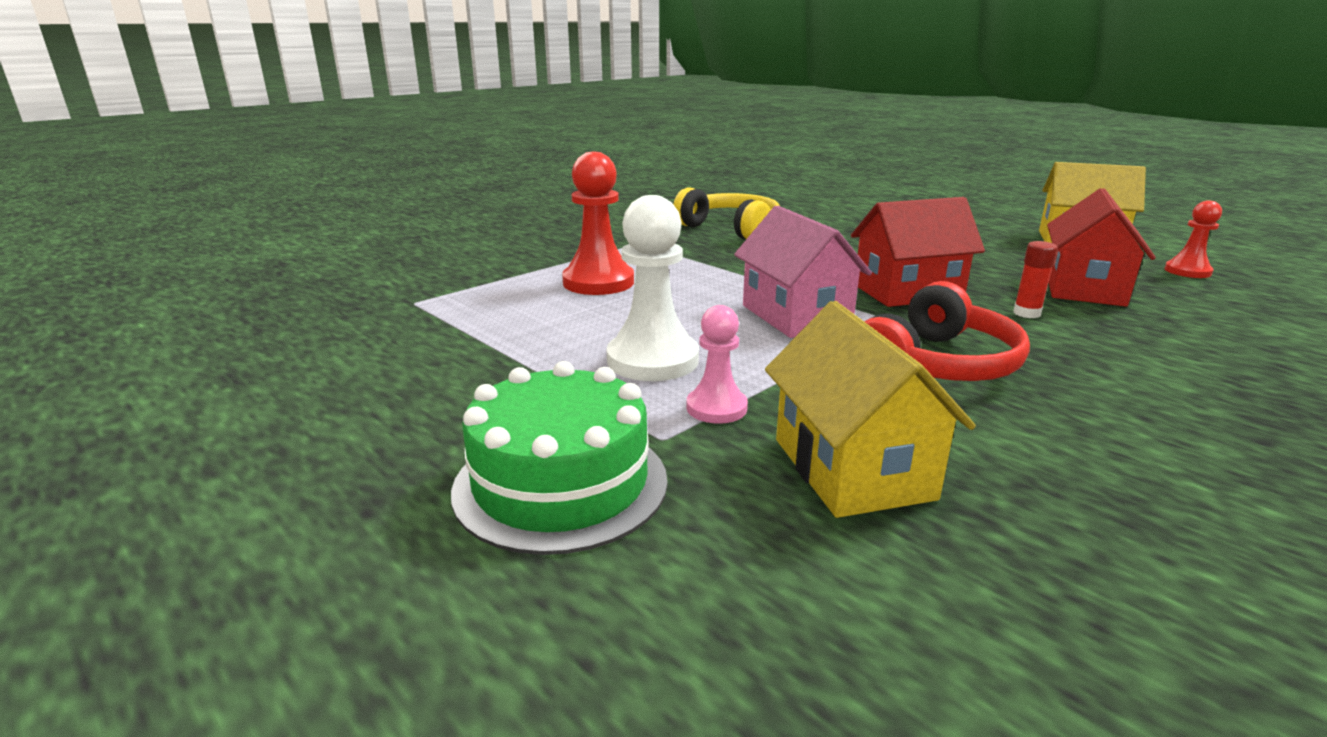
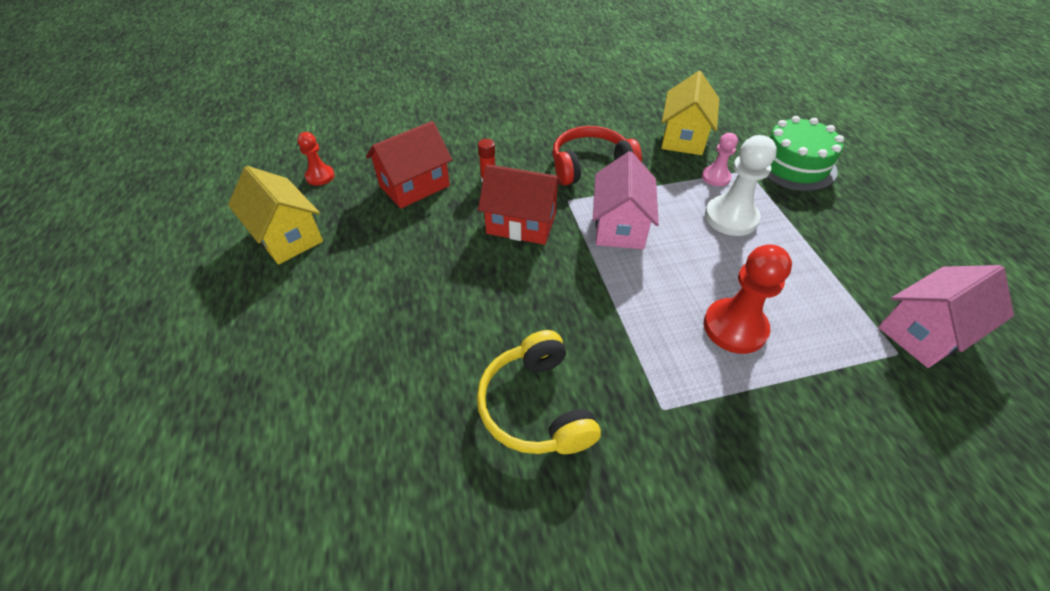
camera: 150 degrees left, 25 degrees up
(371, 321) = (924, 332): none -> pink house

